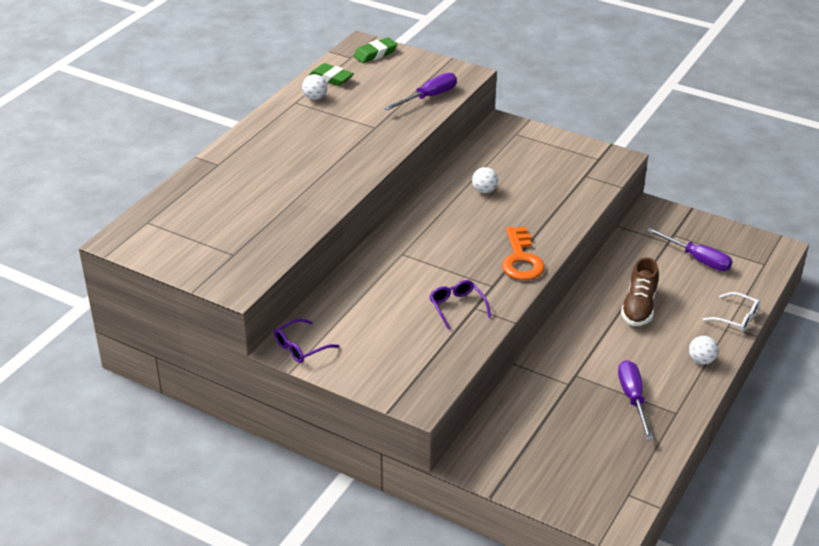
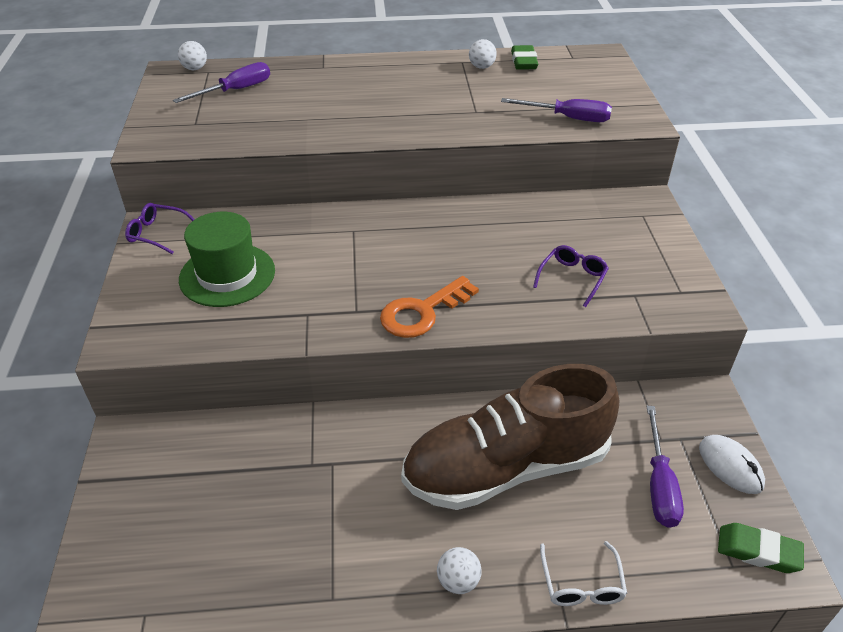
camera: 55 degrees right, 5 degrees up
(375, 54) = (597, 65): green eraser -> green eraser (758, 551)
(393, 328) = (227, 275): none -> green hat
(457, 307) = (297, 301): purple glasses -> purple glasses (572, 278)
(484, 190) = (515, 236): white ball -> white ball (195, 68)
(633, 399) = (327, 538): purple screwdriver -> purple screwdriver (236, 90)
(639, 307) = (505, 467): brown shoe -> brown shoe, size x1.94
(706, 229) = (730, 466): none -> white mouse

